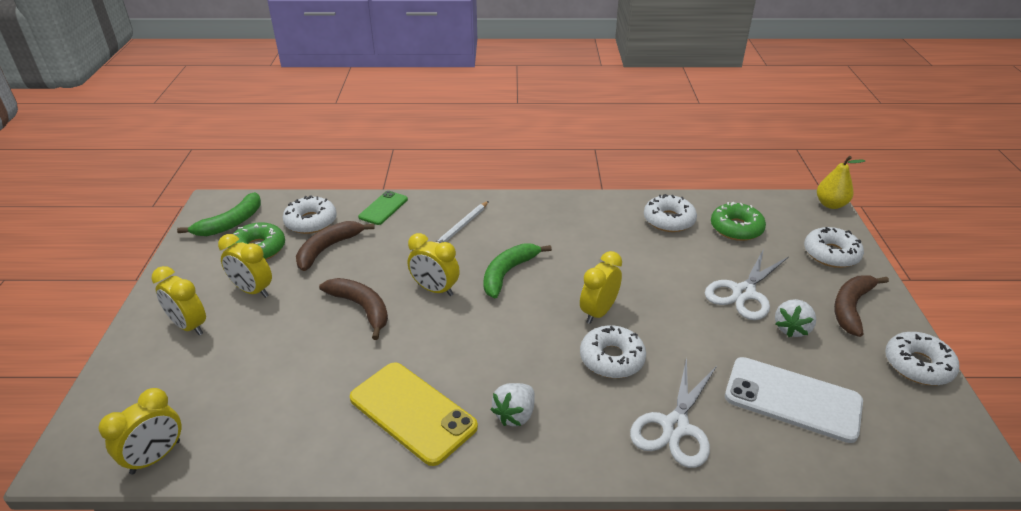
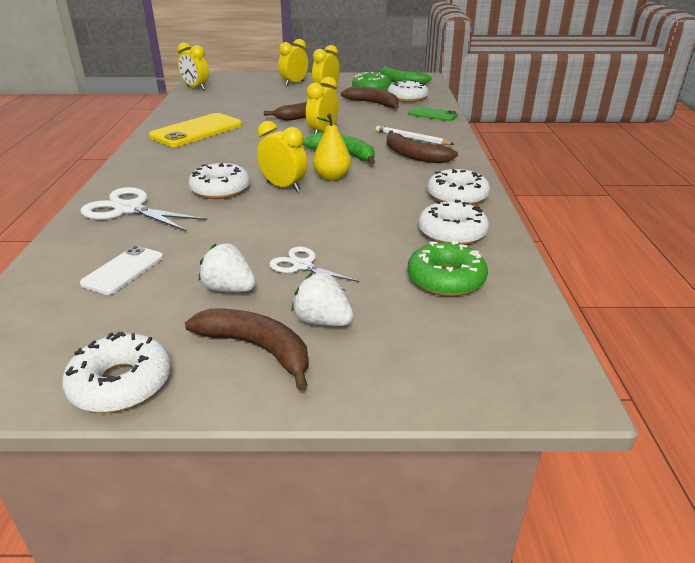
camera: 90 degrees right, 5 degrees down
(511, 228) = (413, 155): none -> brown banana
(515, 415) = (177, 156): white strawberry -> white strawberry (322, 321)
(743, 293) = (302, 265): white scissors -> white scissors, size x0.62
(792, 399) = (123, 270): white phone -> white phone, size x0.57
(830, 204) = (558, 396): yellow pear -> yellow pear (332, 177)
(831, 254) = (392, 359): white donut -> white donut (457, 196)

